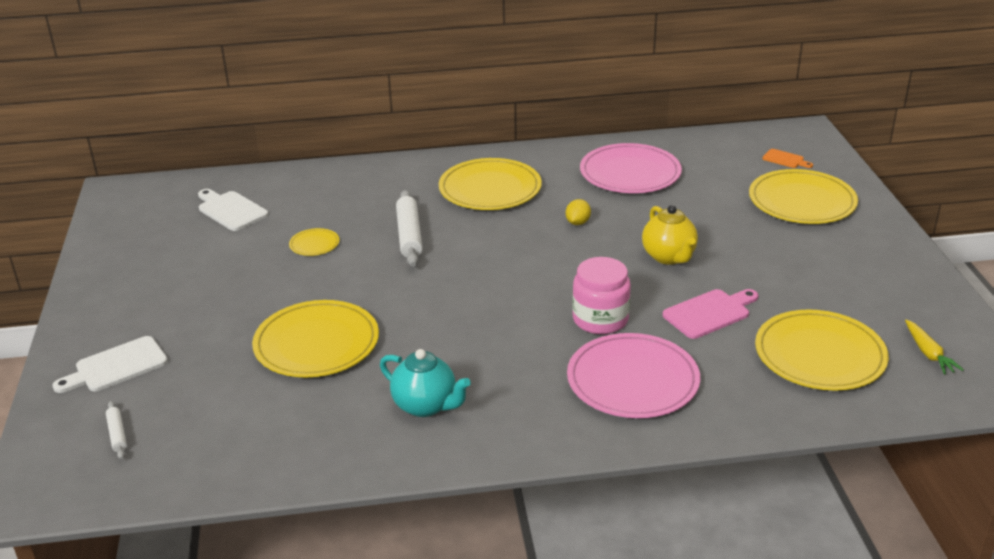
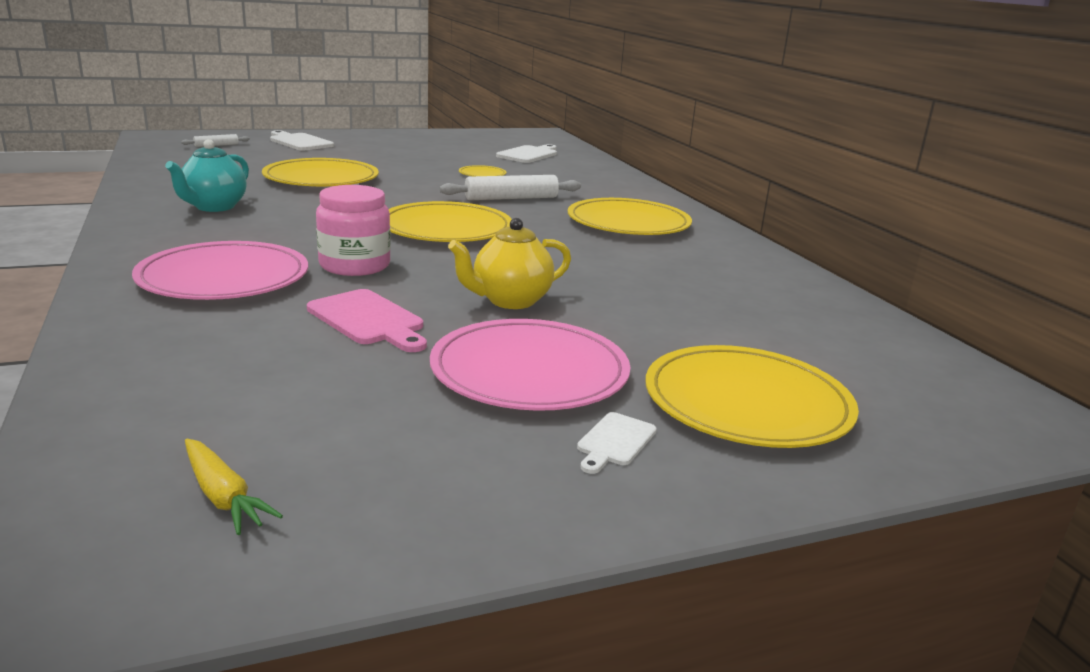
camera: 75 degrees right, 10 degrees down
(577, 223) = (574, 257): yellow lemon -> none
(630, 173) = (729, 284): pink plate -> pink plate (529, 371)
(785, 159) = (899, 396): orange cutting board -> none
(819, 355) = (246, 390): yellow plate -> yellow plate (446, 228)
(850, 243) = (615, 442): none -> white cutting board
(928, 353) = (223, 496): yellow carrot -> yellow carrot turned 105 degrees counterclockwise

